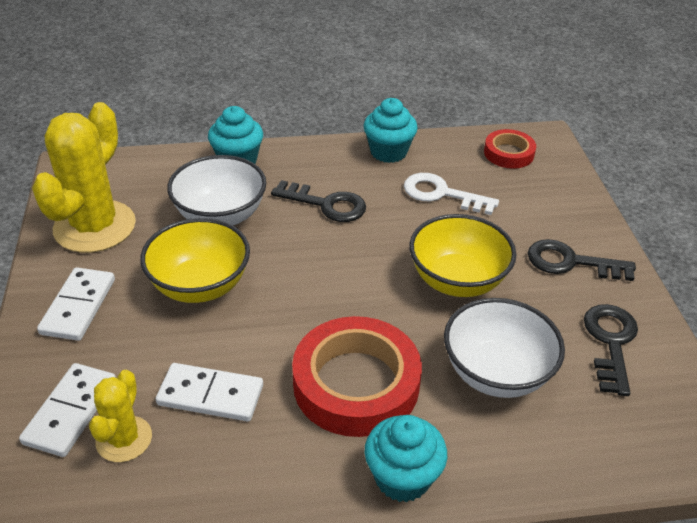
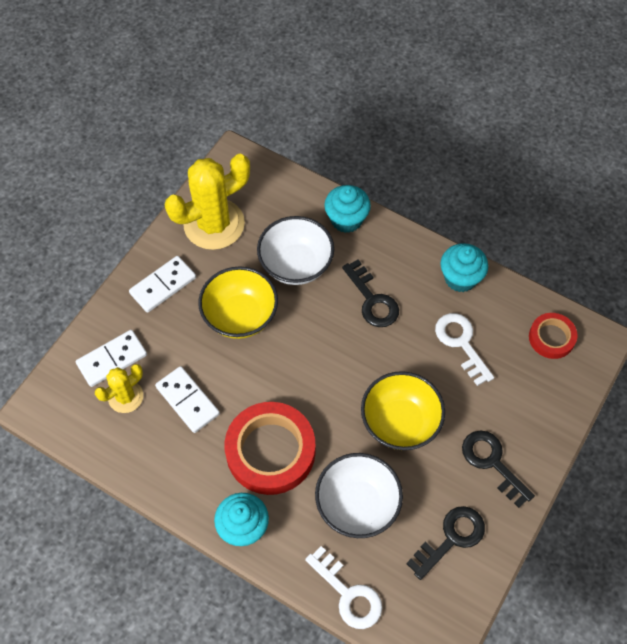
camera: 40 degrees right, 20 degrees up
(580, 461) = (348, 593): none -> white key

